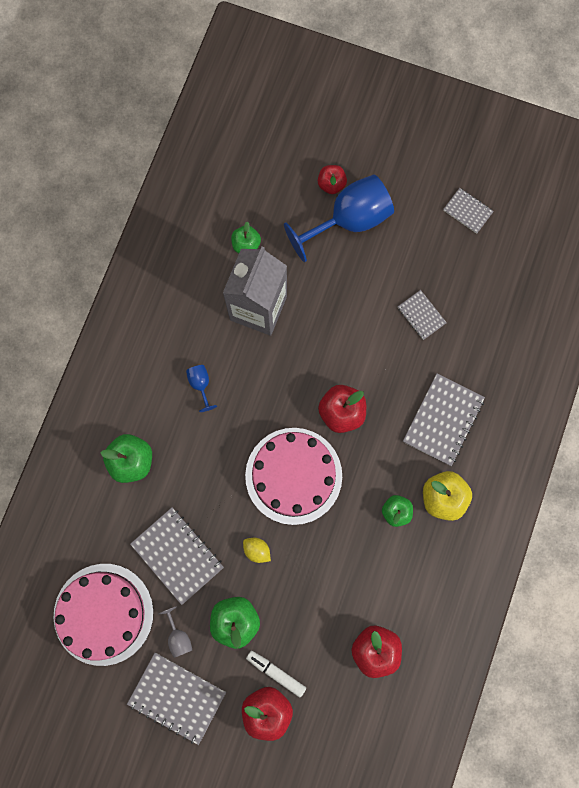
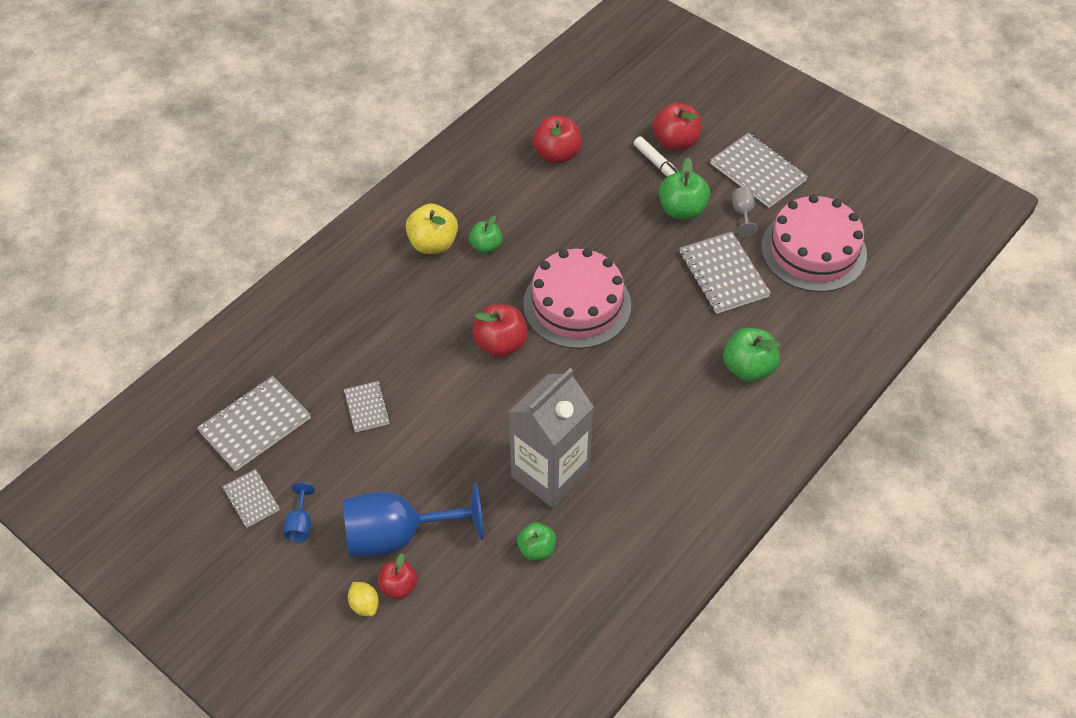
camera: 160 degrees left, 25 degrees down
(200, 384) = (647, 416): blue goblet -> blue goblet (300, 524)
(257, 550) = (640, 256): yellow lemon -> yellow lemon (364, 605)
(443, 420) = (397, 305): grey notebook -> grey notebook (255, 425)

